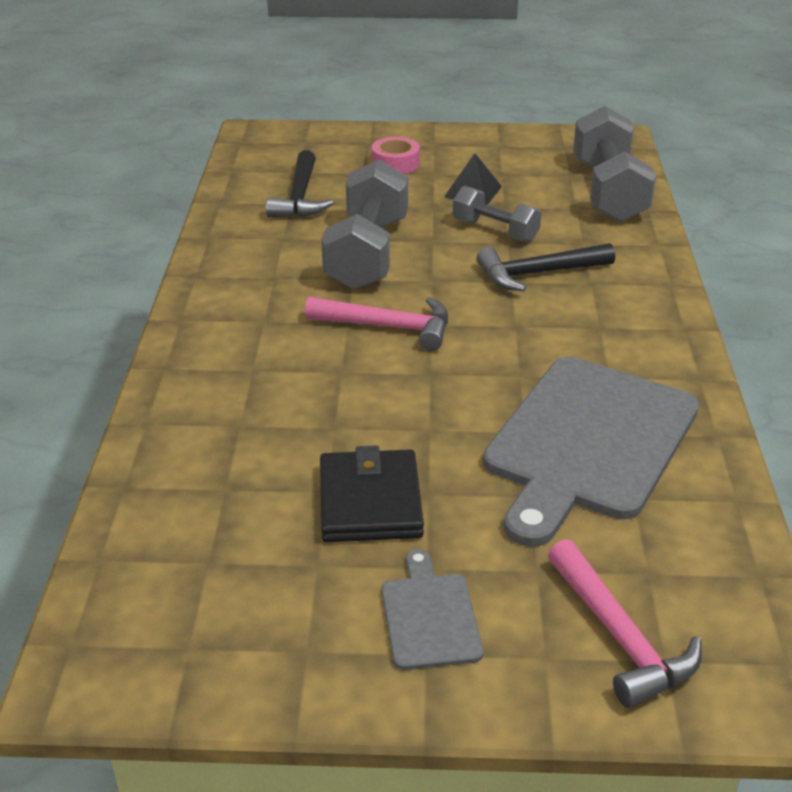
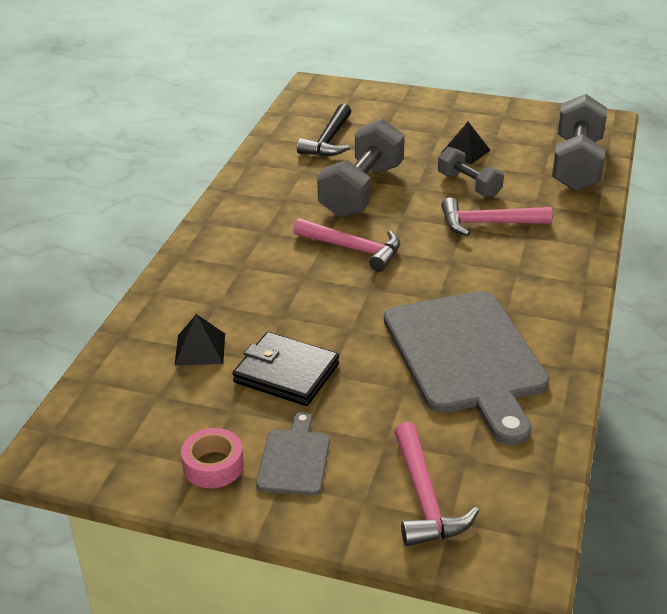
camera: 15 degrees right, 0 degrees up
(240, 488) = (200, 349): none -> black pyramid
(370, 501) = (286, 373): black wallet -> black wallet turned 75 degrees counterclockwise
(395, 164) = (414, 122): pink tape -> pink tape (213, 465)
(538, 273) = (488, 223): black hammer -> pink hammer
(587, 442) = (466, 357): grey cutting board -> grey cutting board turned 60 degrees counterclockwise

